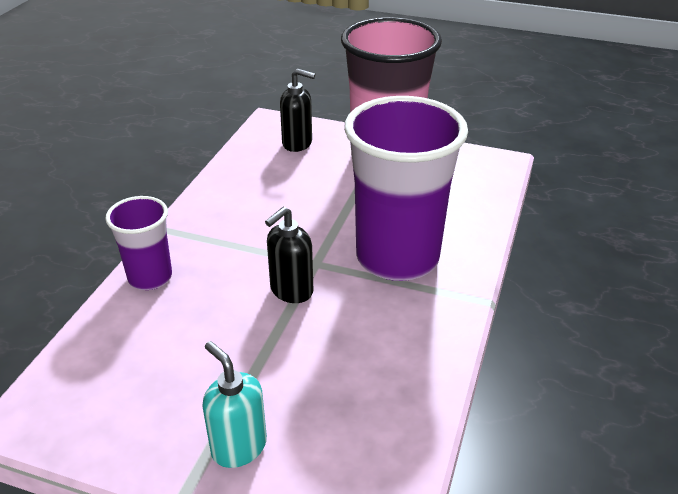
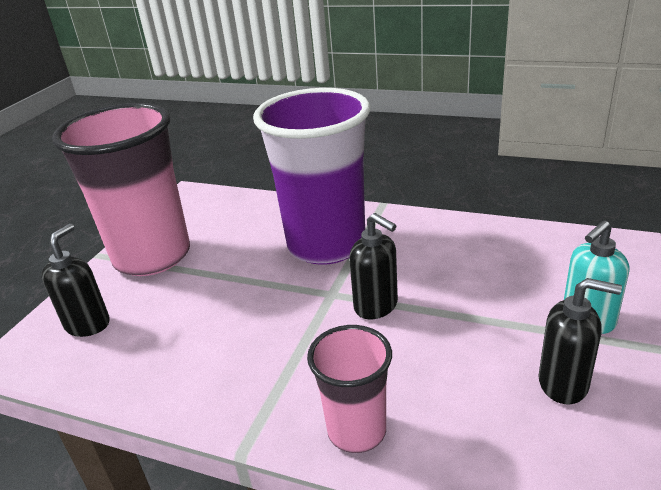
camera: 85 degrees left, 5 degrees down
(150, 277) = (357, 431): purple cup -> pink cup
(157, 406) = (564, 384): none -> black soap dispenser

